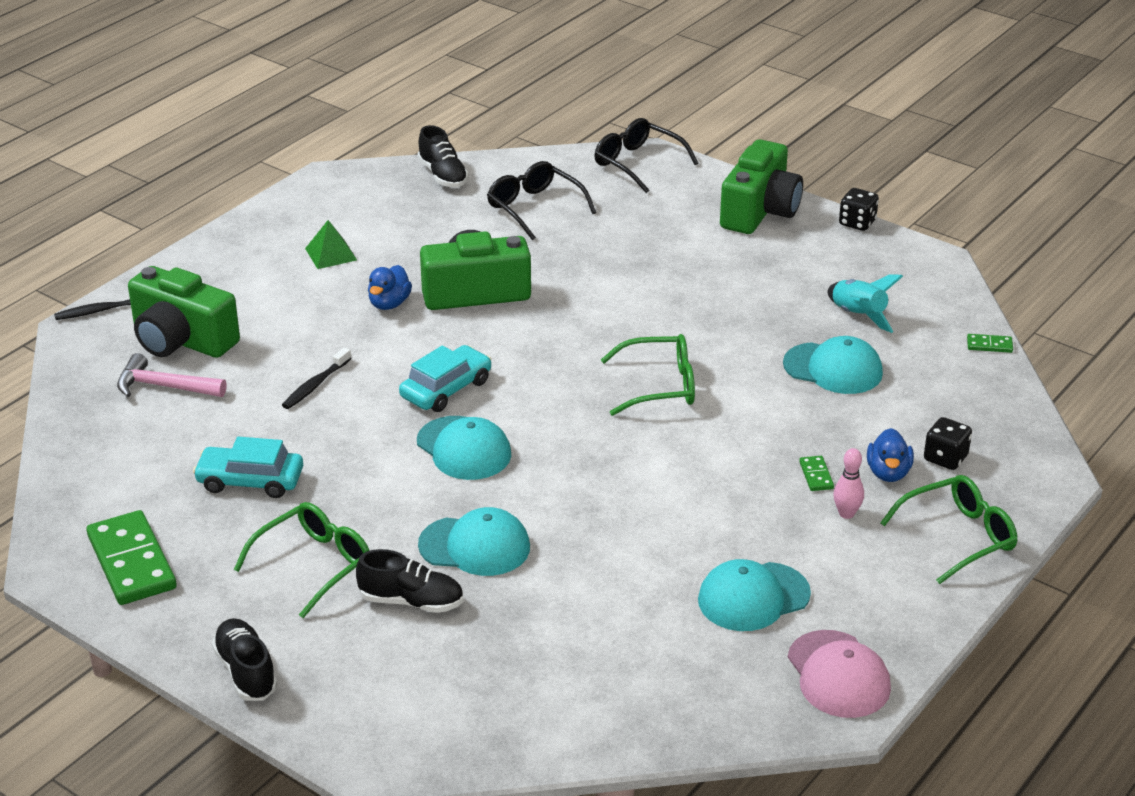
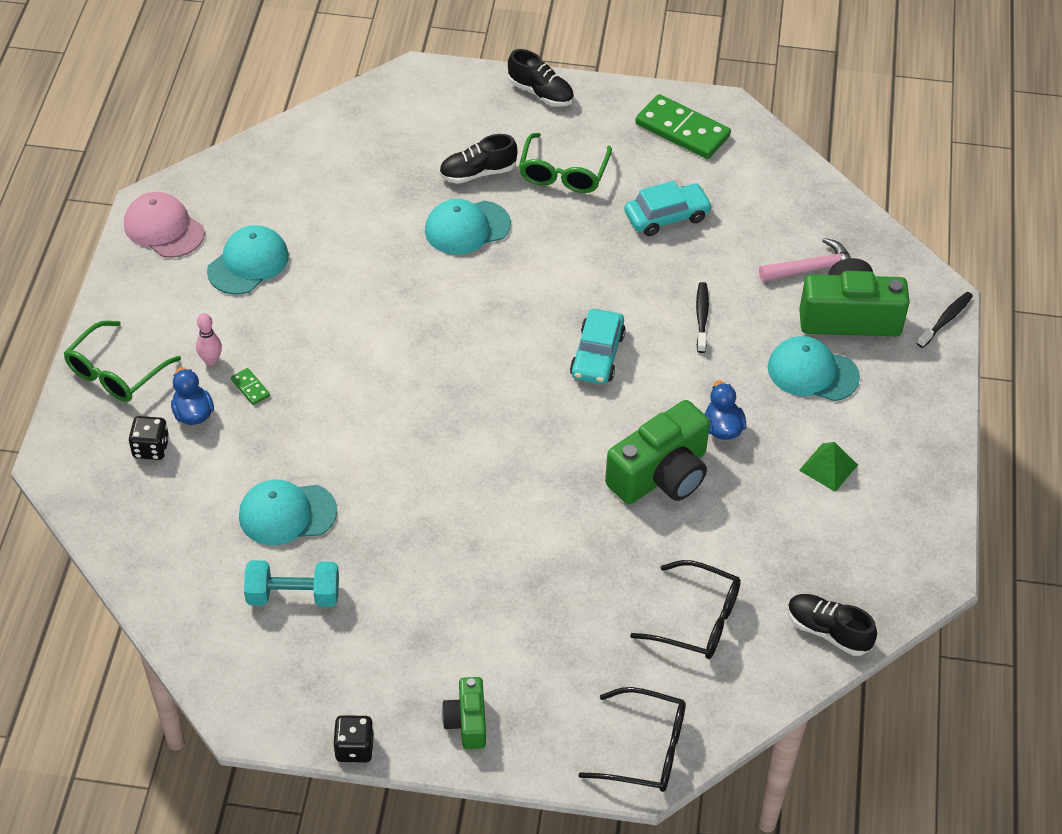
camera: 150 degrees right, 15 degrees up
(464, 448) = (538, 304): turquoise cap -> turquoise cap (812, 372)
(658, 386) = (427, 430): green glasses -> none
(760, 211) = (467, 722): green camera -> green camera, size x0.55
(858, 316) = (293, 595): turquoise rocket -> turquoise dumbbell
(989, 345) = (153, 607): green domino -> none

